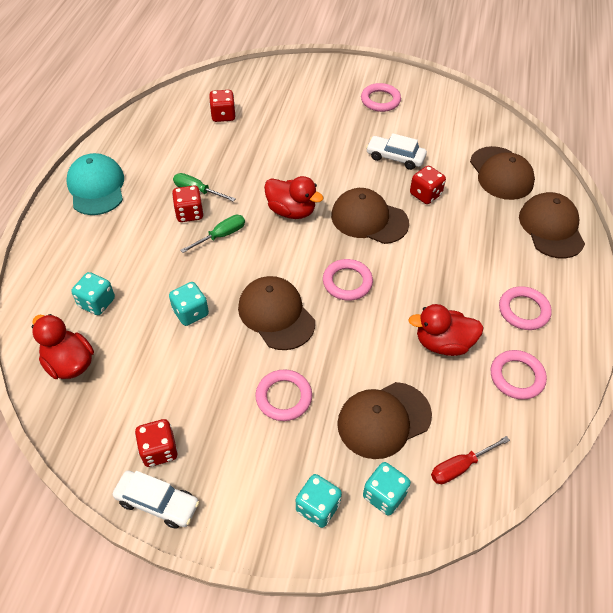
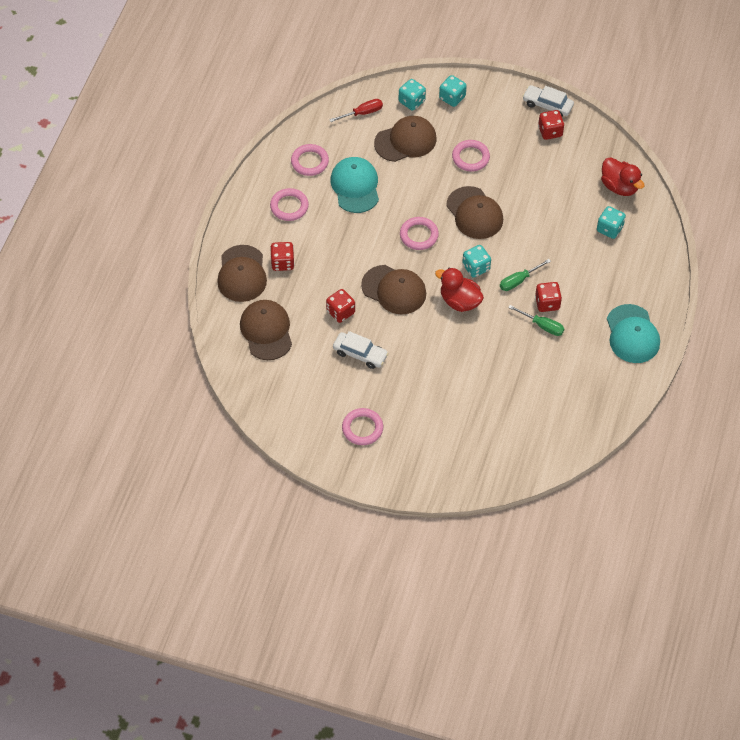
camera: 175 degrees left, 5 degrees up
(190, 312) = (538, 218): turquoise dice -> turquoise dice (476, 267)
(223, 115) = (524, 415): red dice -> red dice (282, 263)
(443, 343) = (355, 186): red duck -> turquoise cap

